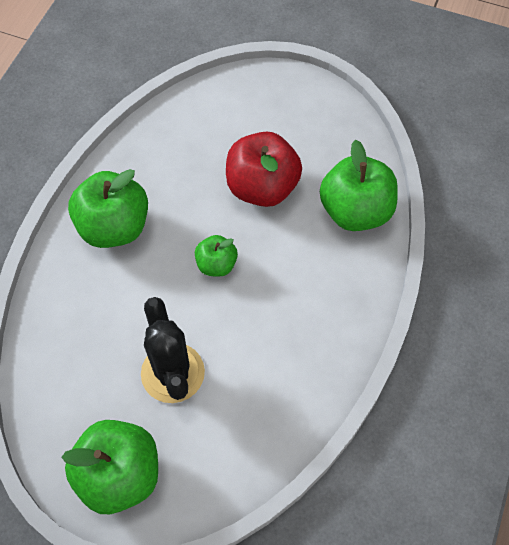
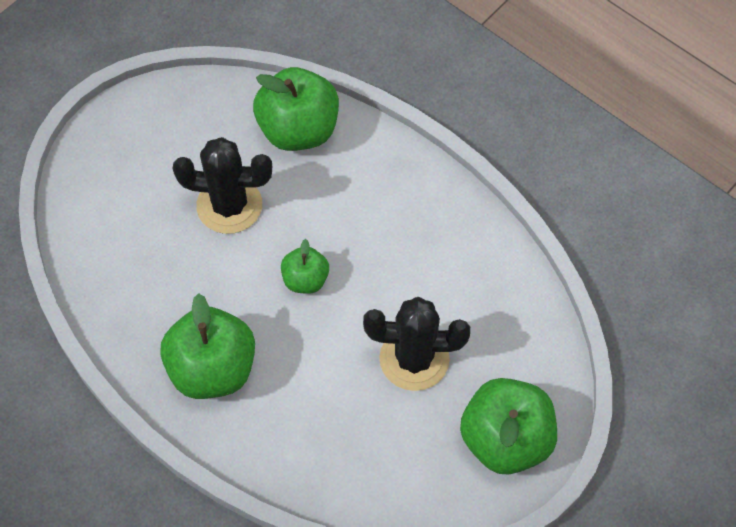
camera: 70 degrees left, 0 degrees up
(262, 187) = (229, 205): red apple -> black cactus

